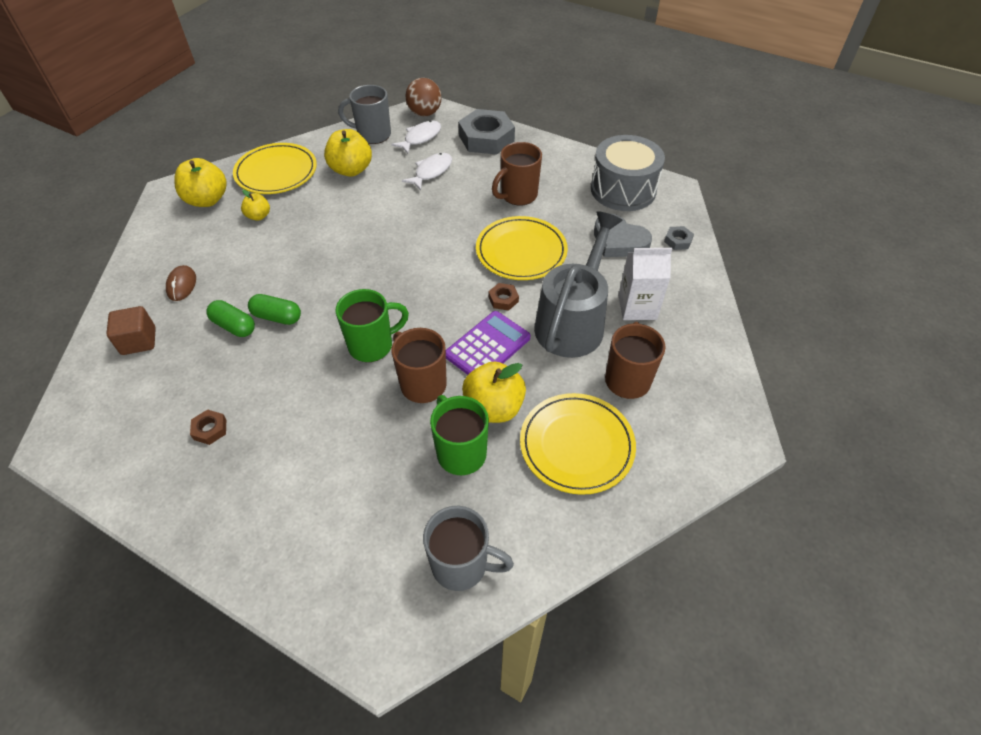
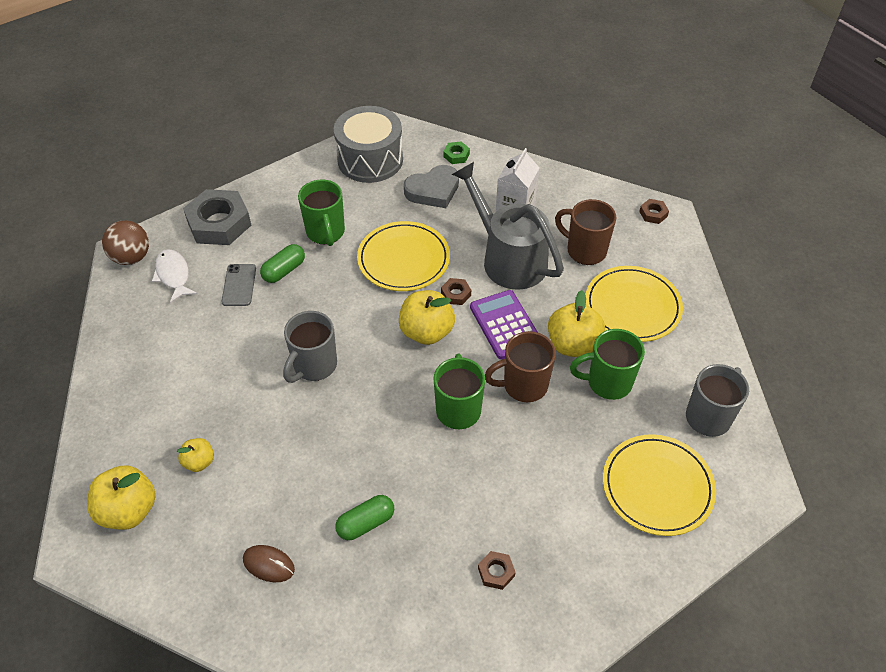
camera: 65 degrees left, 0 degrees up
(139, 341) = (335, 624): brown cube -> none
(276, 172) = (129, 426): yellow plate -> yellow plate (657, 487)
(277, 317) = (375, 480): green capsule -> green capsule (284, 270)
(351, 170) = (181, 353): yellow apple -> yellow apple (426, 332)
(373, 135) = (133, 315): grey mug -> grey mug (314, 366)
(431, 172) = (239, 285): white fish -> grey phone
(518, 195) = (326, 233): brown mug -> green mug
(678, 241) = (456, 155): grey nut -> green nut
(730, 425) = (653, 214): none -> brown nut

